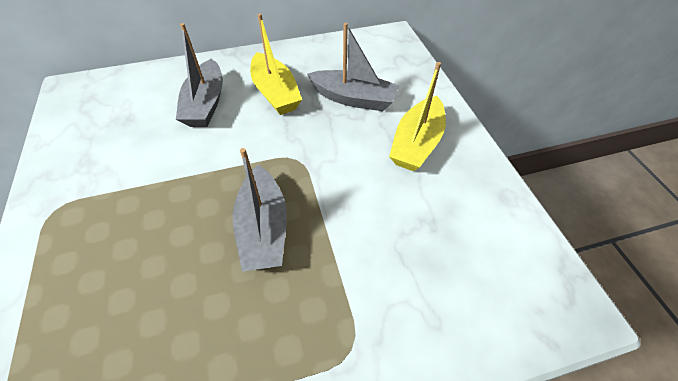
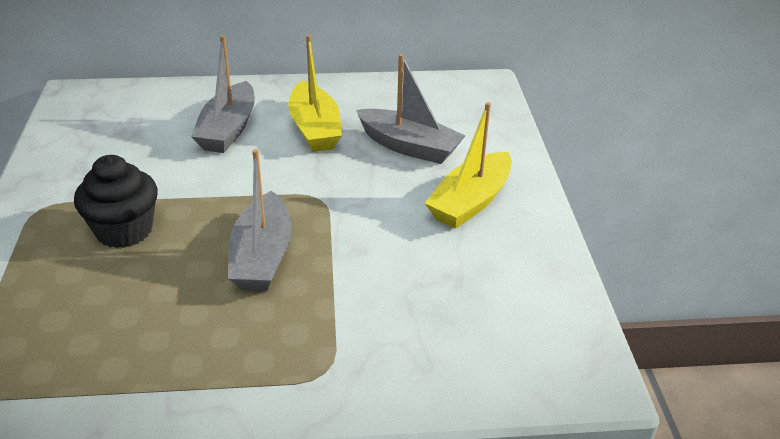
camera: 10 degrees right, 15 degrees down
(135, 222) = (124, 230): none -> black cupcake

